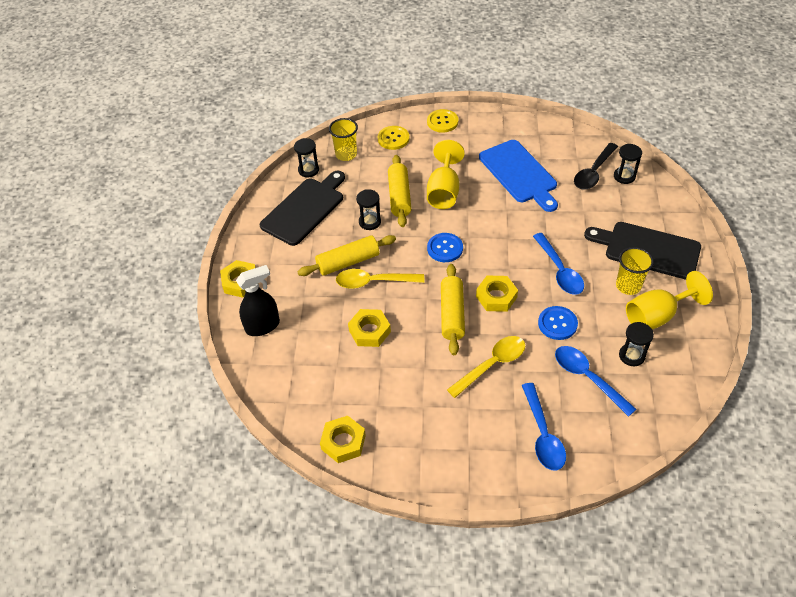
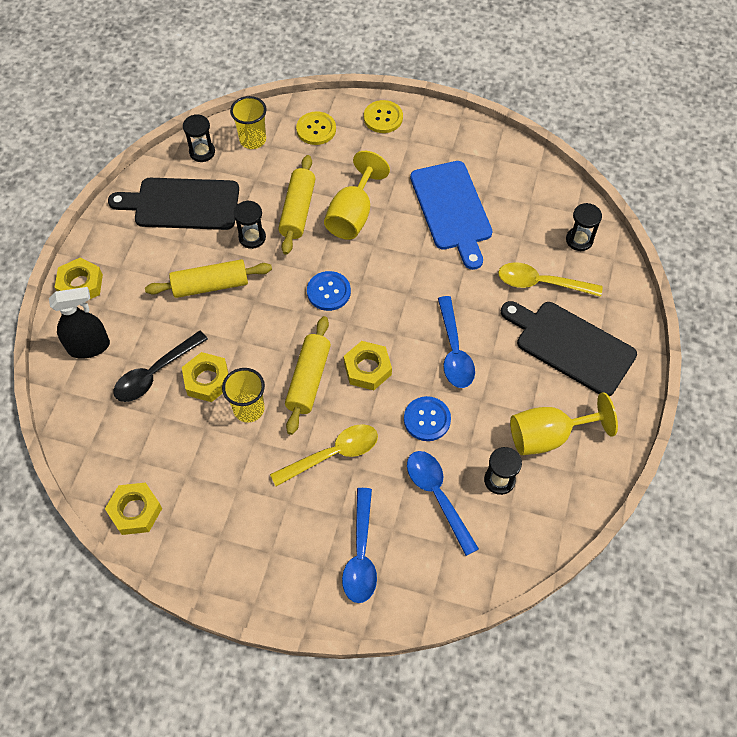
camera: 10 degrees right, 10 degrees up
(305, 209) = (182, 204): black cutting board -> black cutting board turned 135 degrees counterclockwise
(373, 282) = (232, 318): yellow spoon -> yellow spoon (541, 283)
(593, 172) = (543, 226): black spoon -> black spoon (155, 373)
(628, 286) = (529, 389): yellow cup -> yellow cup (249, 409)

